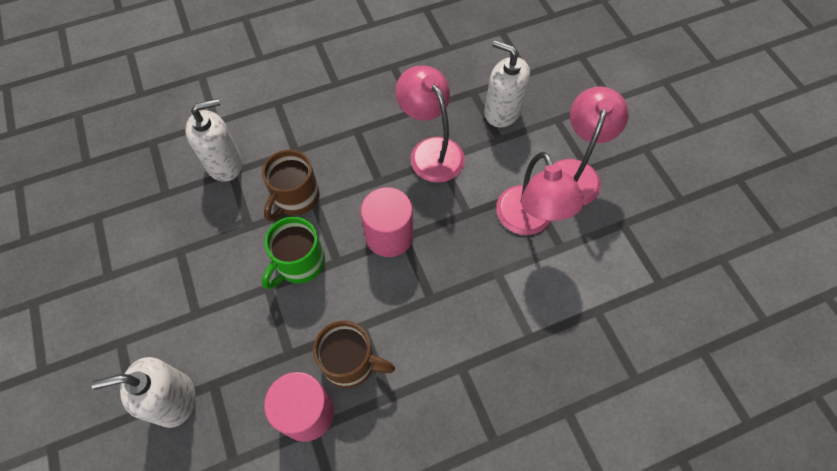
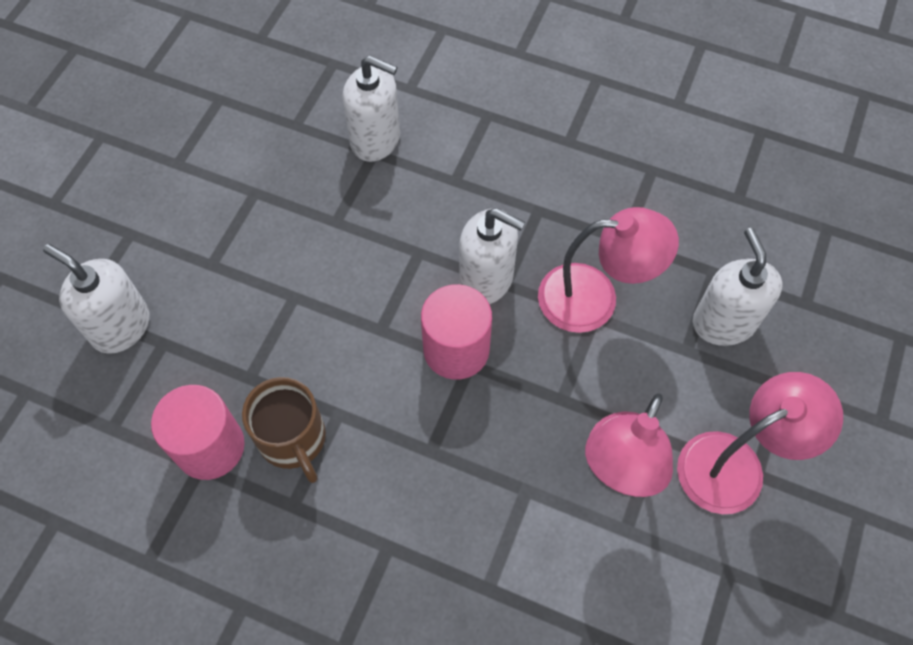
camera: 45 degrees right, 0 degrees up
(295, 198) = (405, 230): brown mug -> none
(299, 263) = (344, 299): green mug -> none
(367, 187) = (486, 279): none -> white soap dispenser
(431, 150) = (594, 298): pink lamp -> pink lamp turned 75 degrees clockwise

